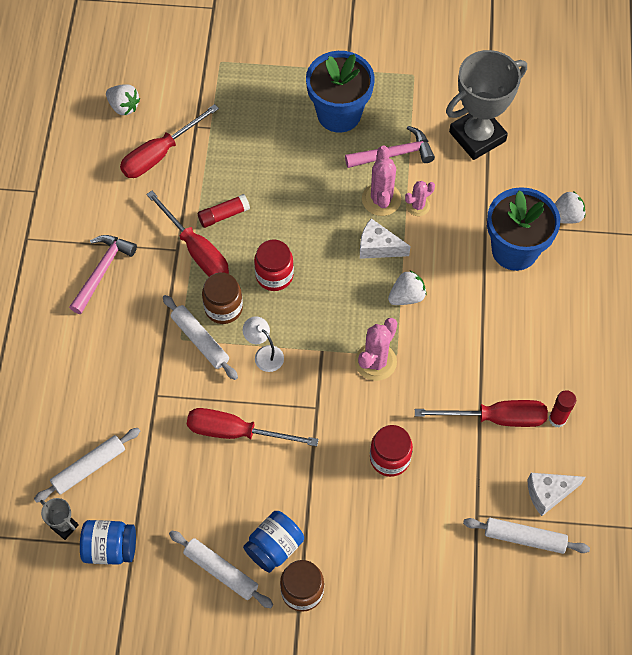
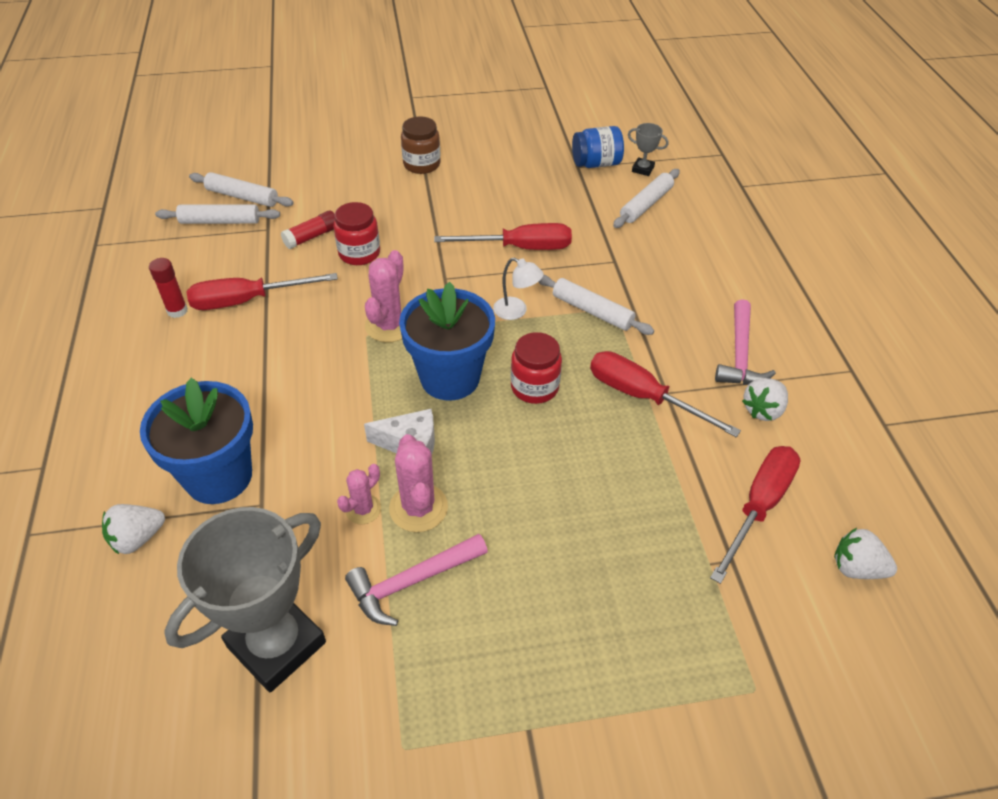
camera: 165 degrees right, 15 degrees down
(221, 571) = (495, 165): white rolling pin -> white rolling pin (242, 196)
(223, 308) = (580, 344): brown jar -> none
(224, 215) = (628, 443): red glue stick -> red glue stick (311, 237)
(274, 547) = (454, 184): blue jar -> none
(339, 114) = (517, 633): blue flower pot -> blue flower pot (450, 378)
(406, 296) = (363, 395): white strawberry -> white strawberry (763, 410)
(548, 493) = (193, 253): white cheese -> none

